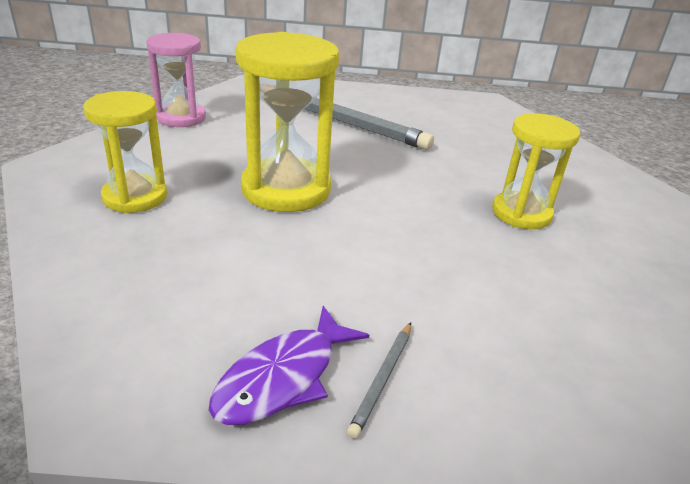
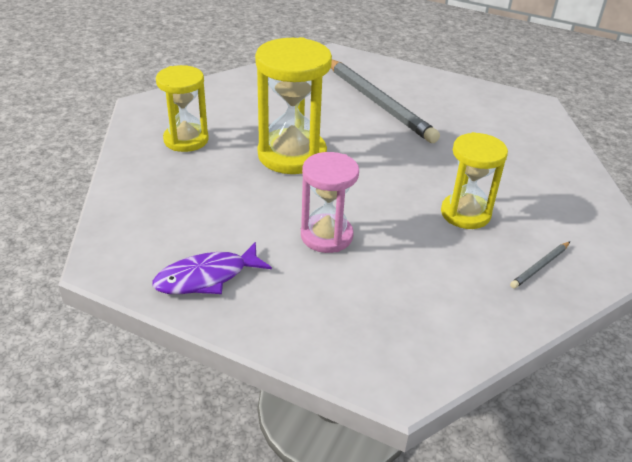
camera: 25 degrees right, 5 degrees up
(181, 118) = (253, 80): pink hourglass -> pink hourglass (326, 236)
(382, 379) = (264, 295): grey pencil -> grey pencil (540, 266)

